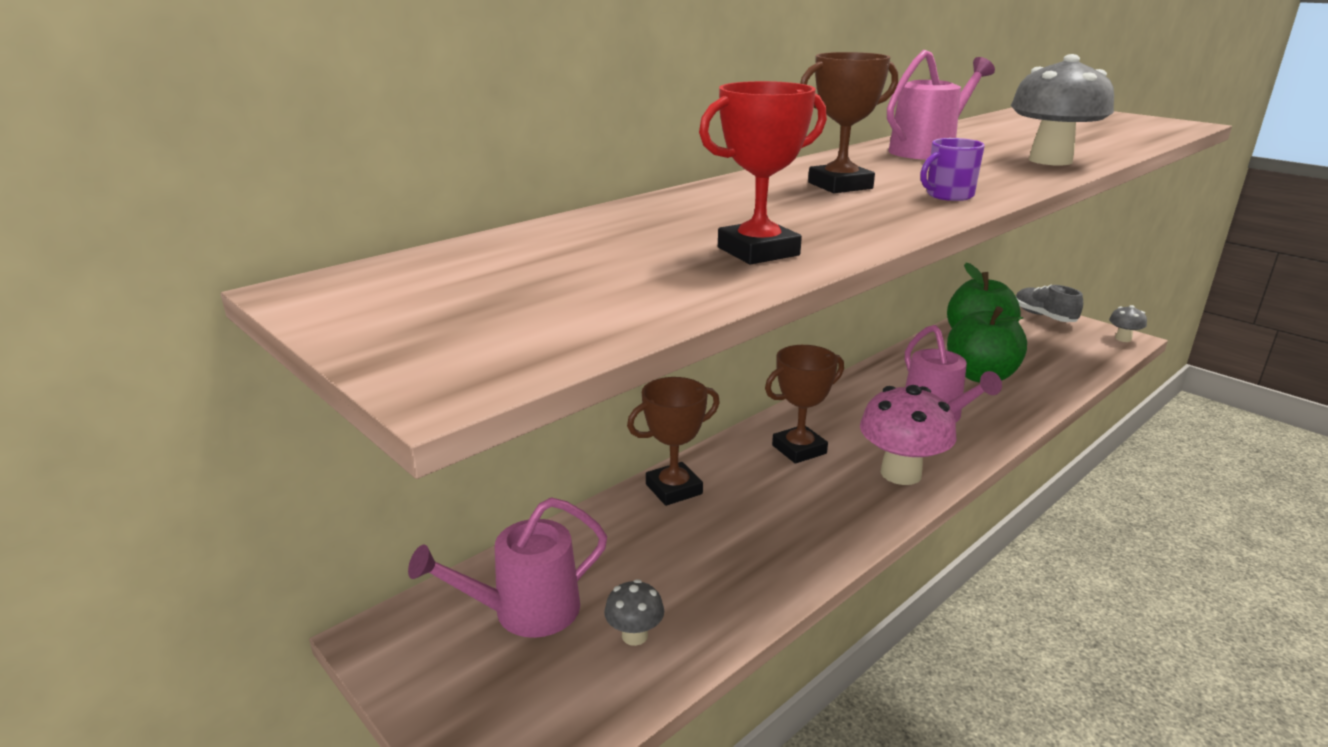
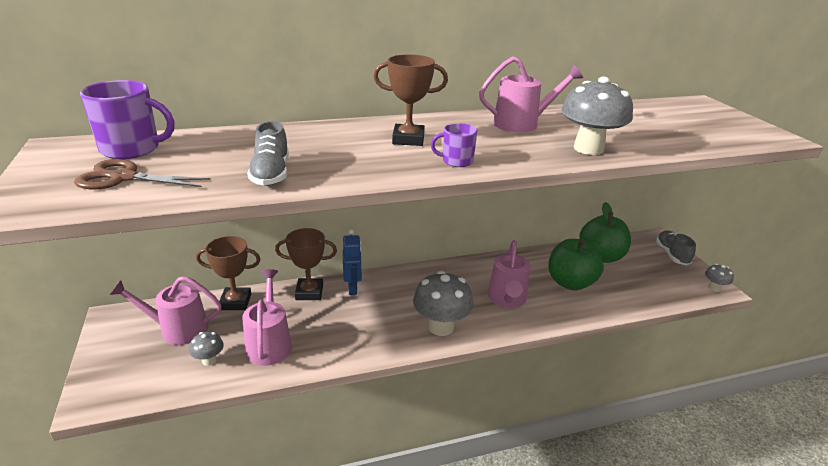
camera: 25 degrees right, 5 degrees up
(466, 267) = (132, 149): none -> purple mug
(544, 301) = (124, 178): none -> brown scissors
(699, 577) = (269, 344): none -> pink watering can
(729, 464) = (353, 288): none -> blue robot
(758, 251) = (271, 174): red trophy -> grey shoe
(799, 449) = (400, 292): brown trophy -> brown trophy (235, 302)
(901, 473) = (441, 327): pink mushroom -> grey mushroom

